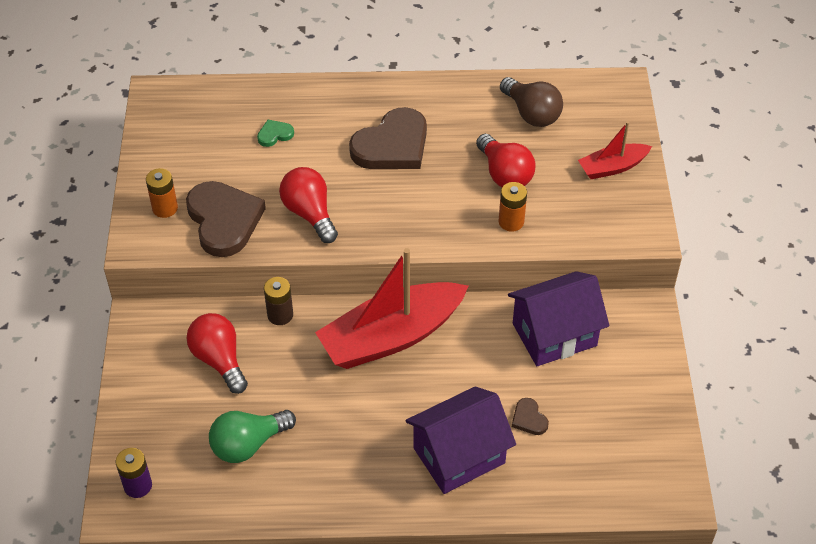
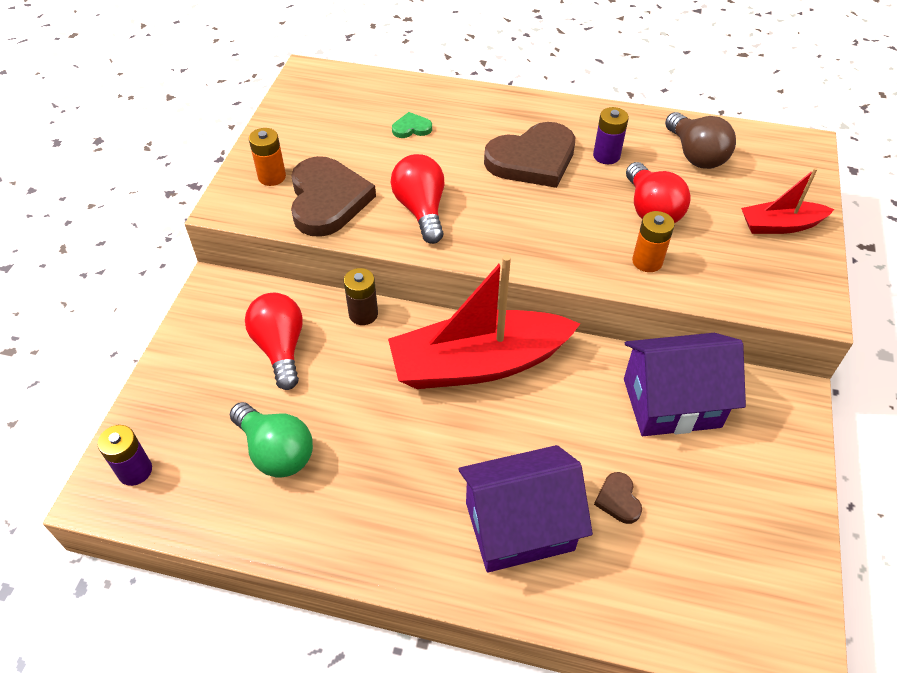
camera: 15 degrees right, 0 degrees up
(248, 444) = (276, 451): green light bulb -> green light bulb turned 120 degrees counterclockwise
(455, 129) = (606, 156): none -> purple battery

